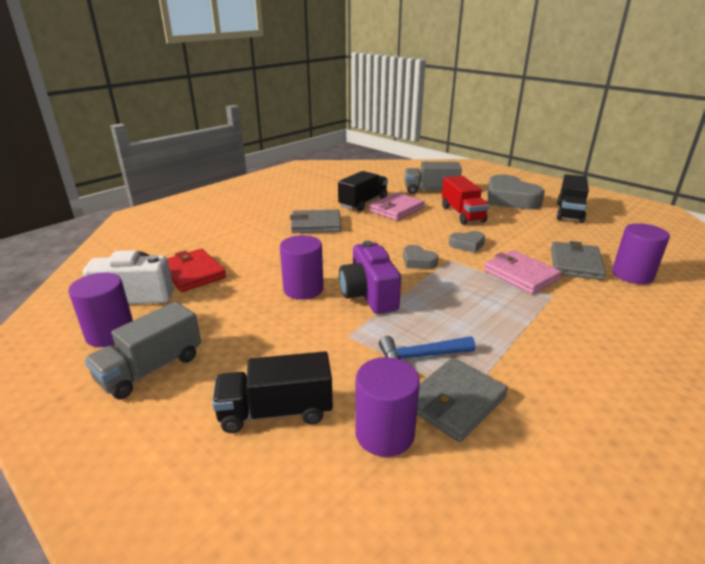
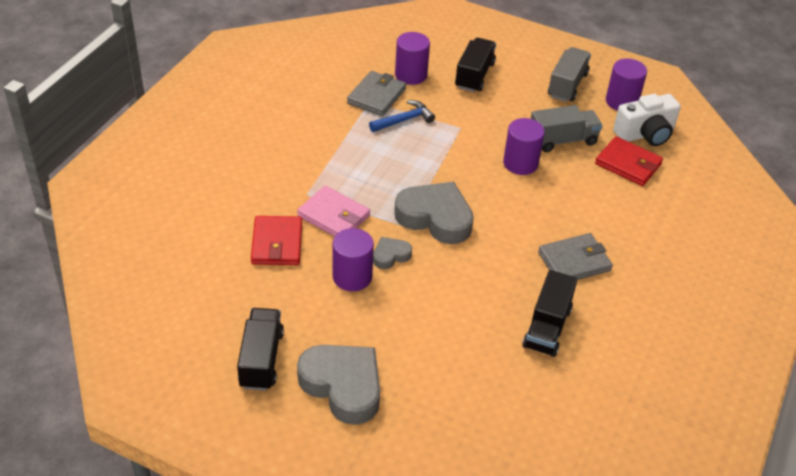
camera: 160 degrees right, 15 degrees up
(276, 411) = (474, 75): black truck -> black truck turned 45 degrees counterclockwise
(369, 295) = (463, 166): purple camera -> none
(396, 209) = (495, 318): pink wallet -> none
(418, 261) = (435, 218): grey heart -> grey heart, size x2.04
(431, 190) = (466, 389): grey truck -> grey truck (562, 140)
(462, 214) = (406, 324): red truck -> none
(575, 264) = (277, 243): grey wallet -> red wallet
(632, 275) = (224, 236): purple cylinder -> purple cylinder (352, 277)

